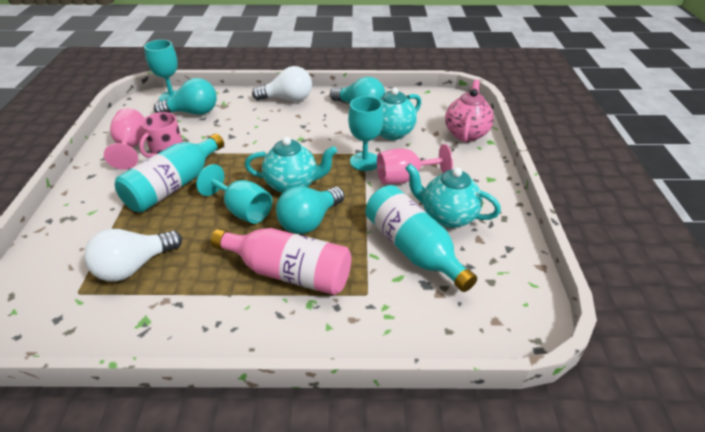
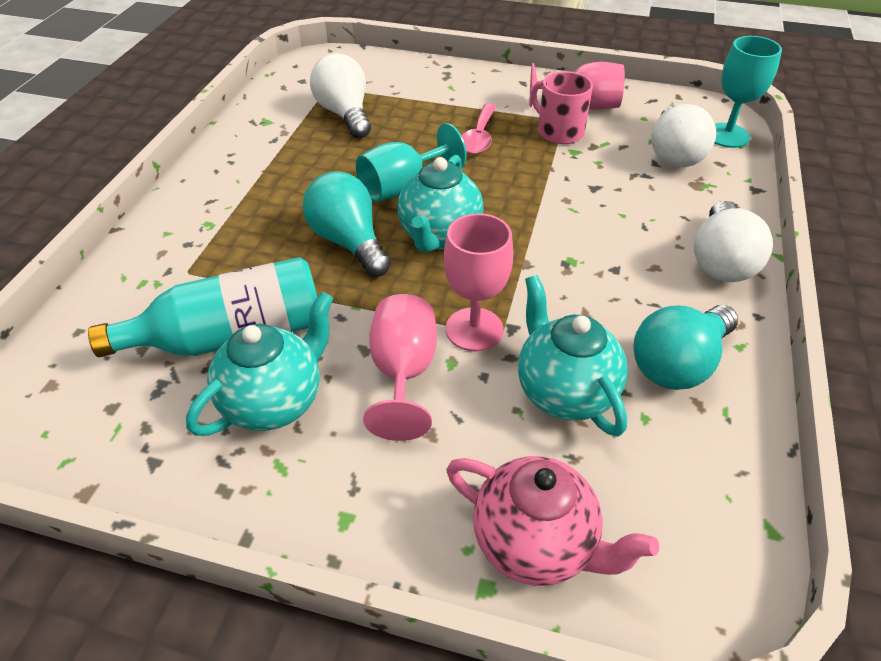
camera: 105 degrees right, 5 degrees up
(174, 186) = (479, 137): turquoise bottle -> pink spoon
(193, 112) = (674, 154): turquoise light bulb -> white light bulb
(289, 272) = (266, 213): pink bottle -> none
(365, 161) = (474, 329): turquoise goblet -> pink goblet

